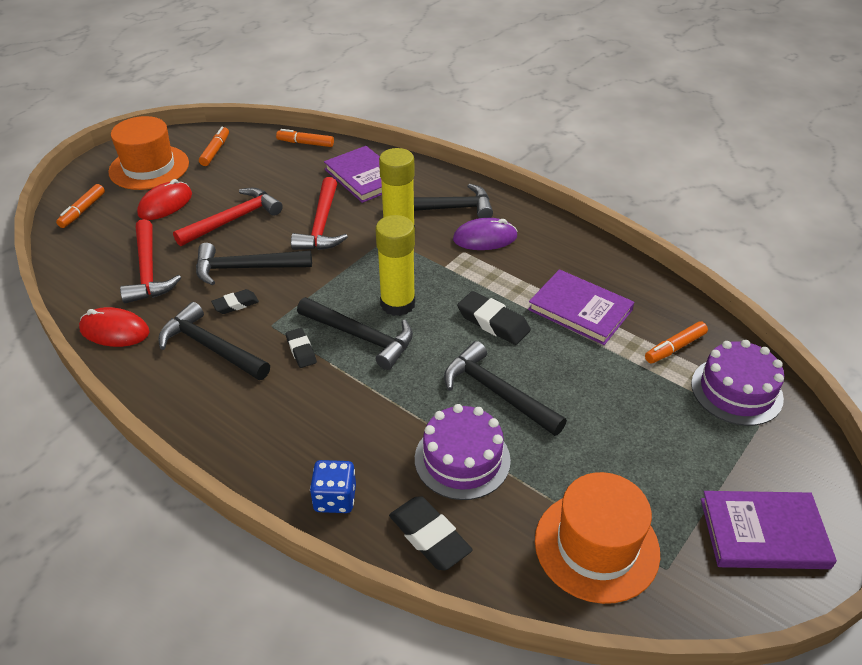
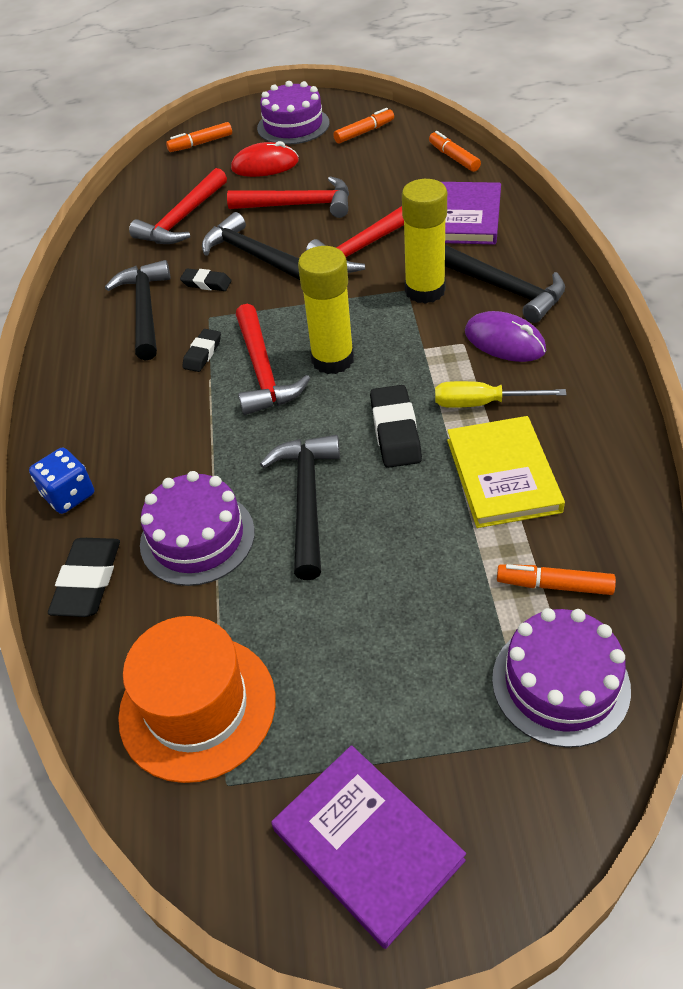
camera: 50 degrees right, 5 degrees up
(114, 331) = (102, 257): red mouse -> none
(149, 167) = (293, 125): orange hat -> purple cake
(360, 336) = (263, 370): black hammer -> red hammer
(519, 279) = (482, 403): none -> yellow screwdriver
(580, 310) = (503, 475): purple book -> yellow book

